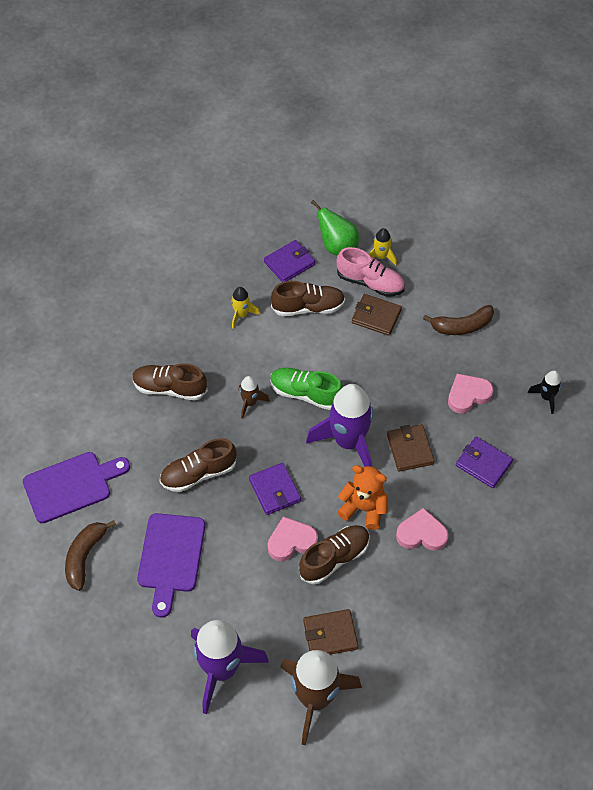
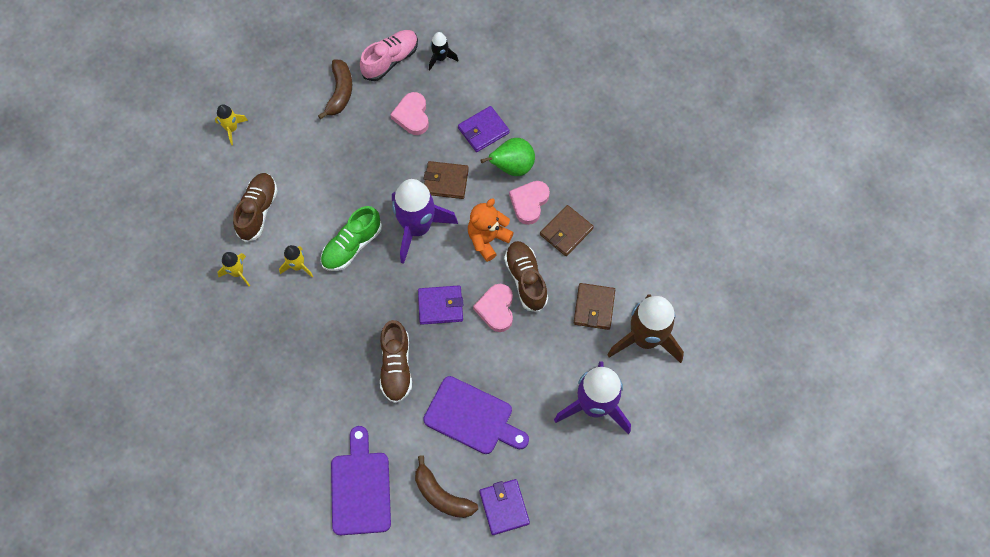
camera: 70 degrees left, 10 degrees up
(170, 388) = (291, 364): brown shoe -> none
(250, 402) = (340, 297): brown rocket -> none
(267, 358) = (298, 266): none -> yellow rocket
(289, 263) = (198, 210): purple wallet -> purple wallet (504, 507)
(337, 247) = (200, 162): green pear -> green pear (512, 167)
(370, 283) = (256, 148): pink shoe -> pink shoe (390, 60)
(376, 316) = (296, 157): brown wallet -> brown wallet (566, 232)

